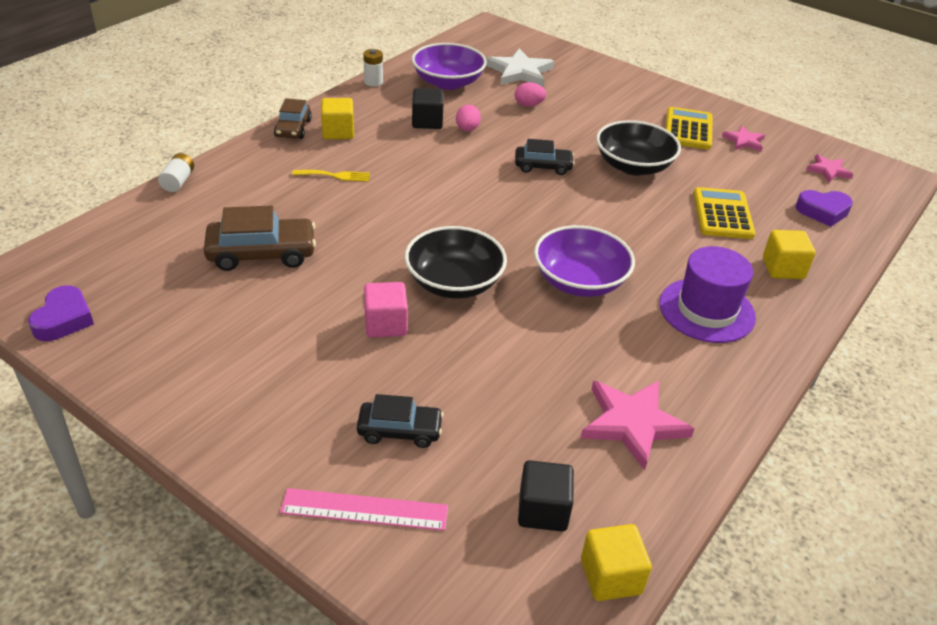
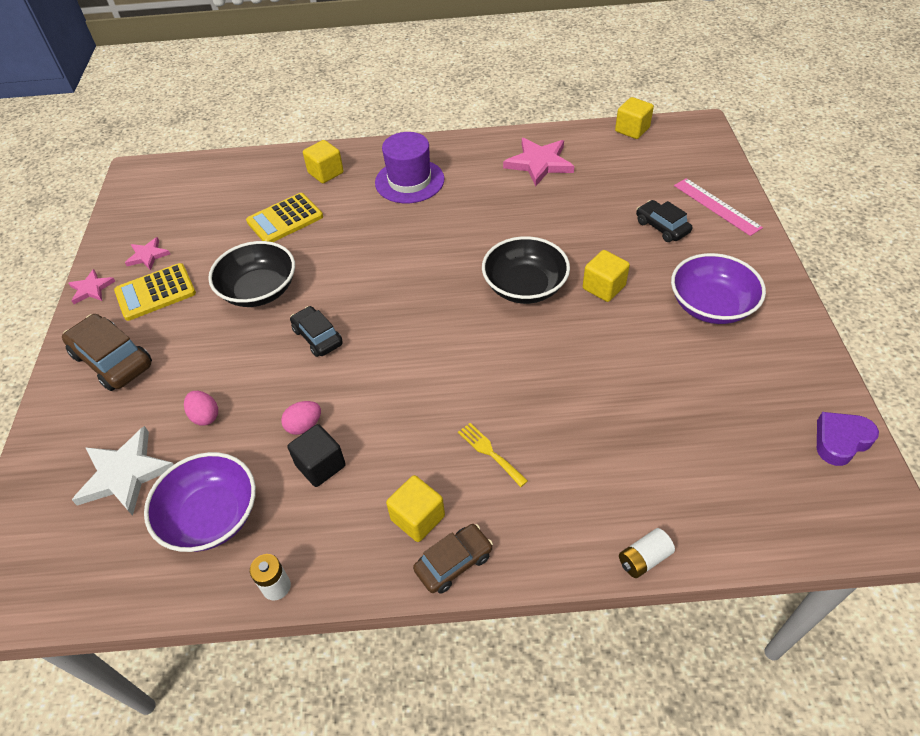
camera: 125 degrees left, 10 degrees up
(262, 253) = (636, 403): brown car -> brown car (112, 360)
(385, 324) = (603, 287): pink cube -> yellow cube
(543, 510) = (631, 161): black cube -> none
(579, 281) = (447, 238): purple bowl -> purple bowl (711, 305)
(823, 211) = (229, 183): purple heart -> none
(828, 170) = (159, 201): pink star -> pink star (91, 289)

